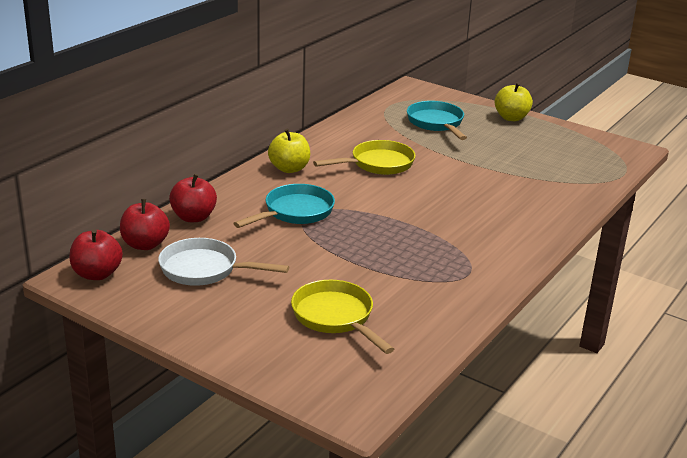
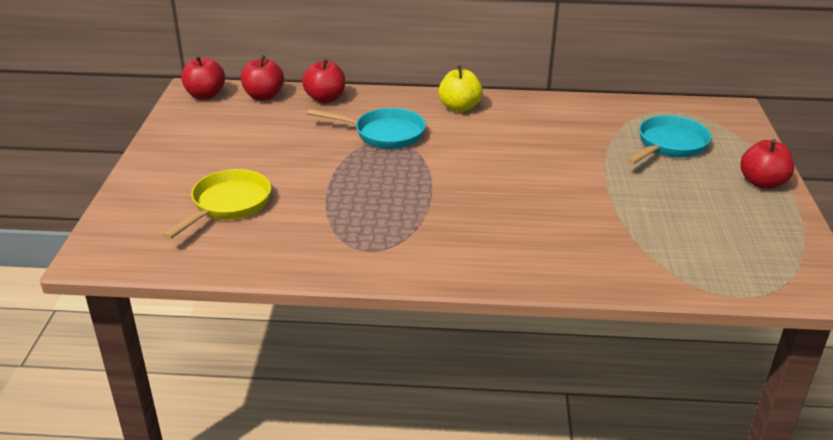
camera: 60 degrees right, 5 degrees up
(205, 270) = (250, 129): white pan -> none
(377, 164) = (529, 142): yellow pan -> none
(511, 118) = (762, 183): yellow apple -> red apple

